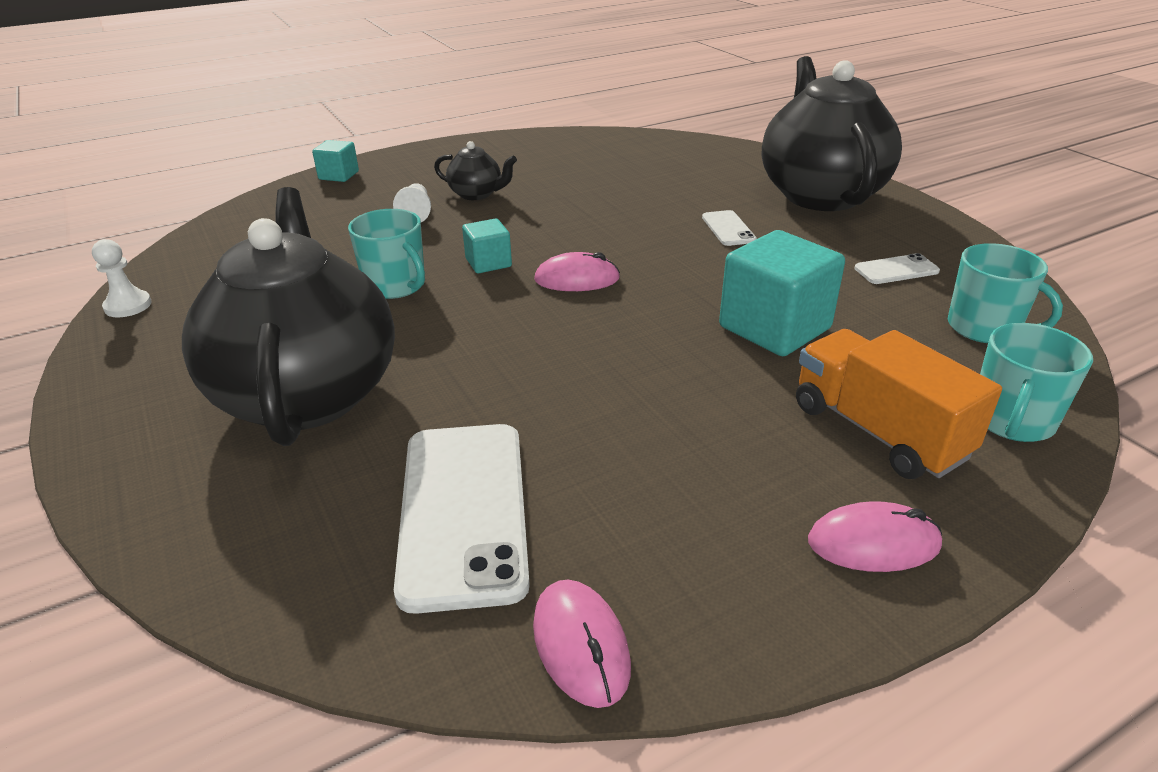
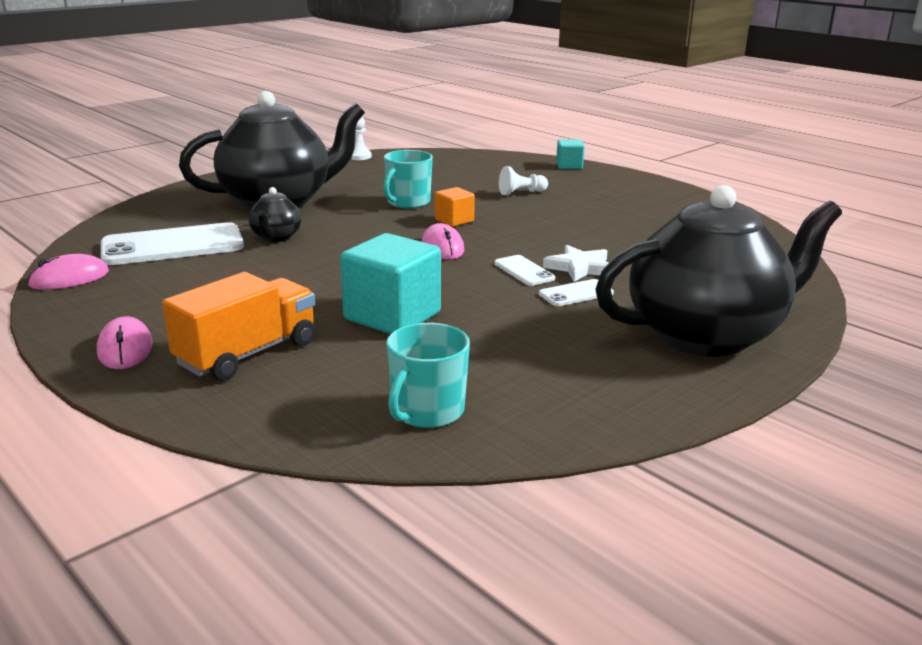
camera: 75 degrees right, 10 degrees down
(477, 194) = (571, 204): black teapot -> black teapot (276, 237)
(488, 263) = (454, 220): turquoise cube -> orange cube
(664, 217) = (580, 267): none -> white star
(896, 270) = (534, 371): white phone -> white phone (524, 271)
(1012, 420) = (265, 411): turquoise mug -> none

